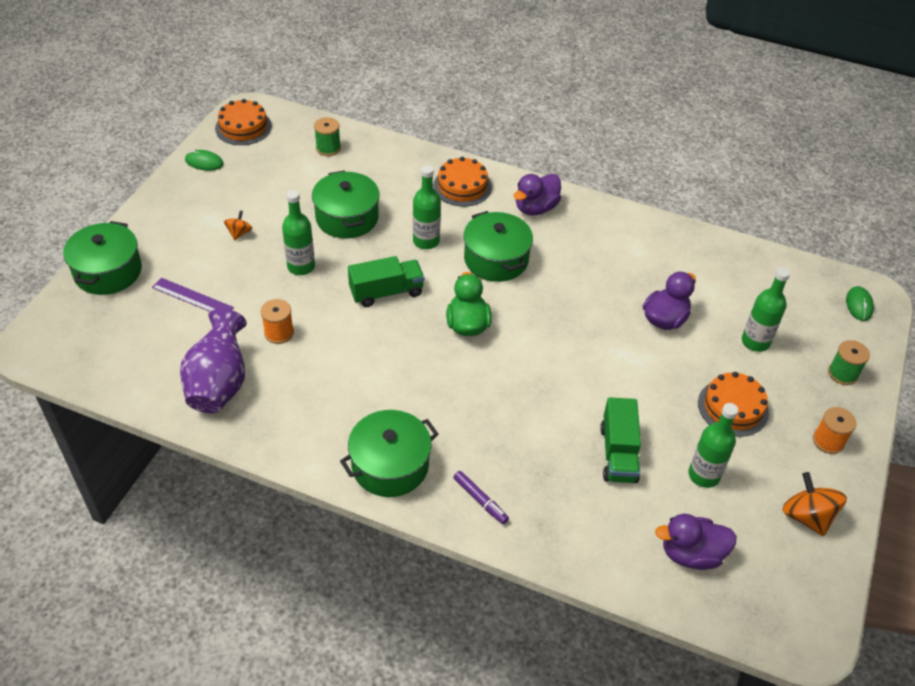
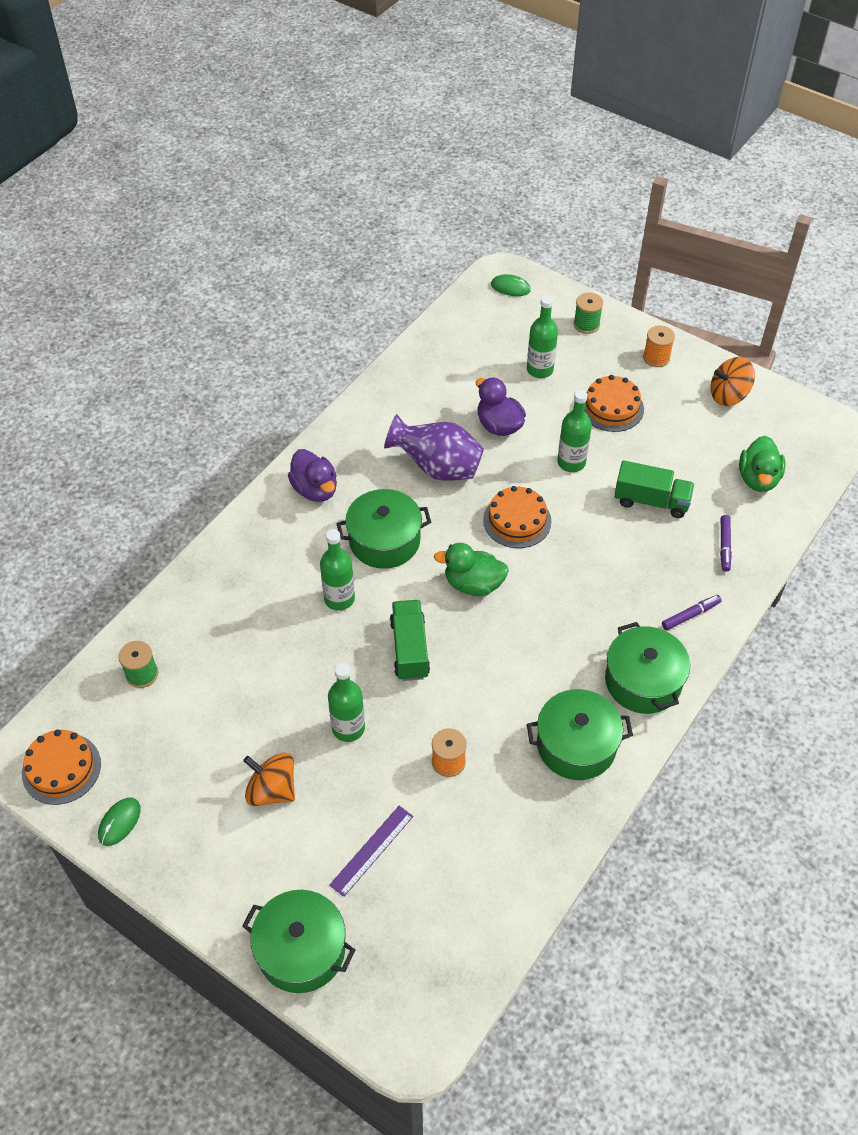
camera: 75 degrees left, 5 degrees up
(219, 384) = (513, 829): purple vase -> purple vase (437, 468)
(239, 233) = (272, 790): orange spinning top -> orange spinning top, size x1.76
(347, 218) = (278, 670): green pot -> green pot (576, 745)
(462, 186) = (259, 548): orange cake -> orange cake (517, 520)
(581, 525) = (724, 546): none -> purple marker
(691, 554) = (758, 479): purple duck -> green duck
(704, 475) = (681, 448): green bottle -> green bottle (571, 462)

